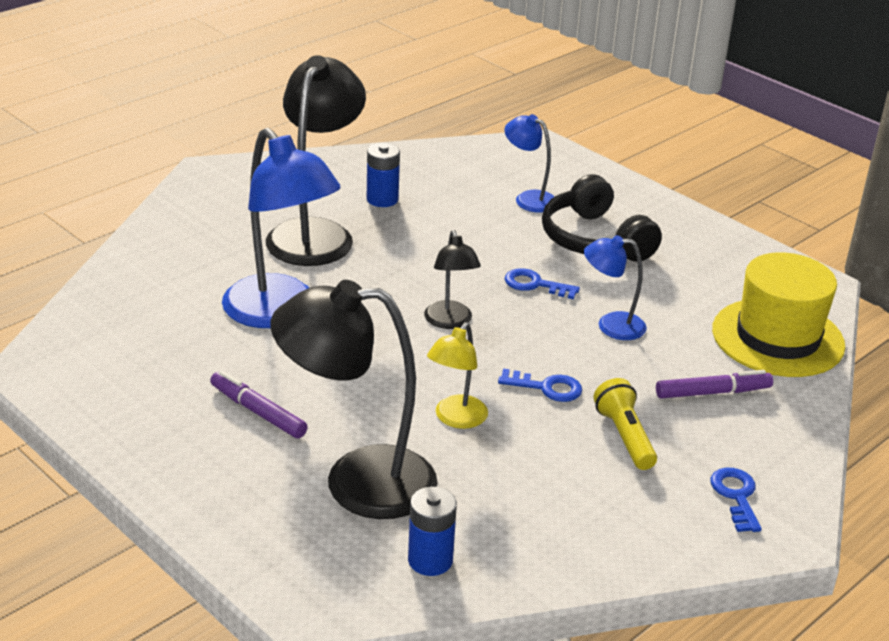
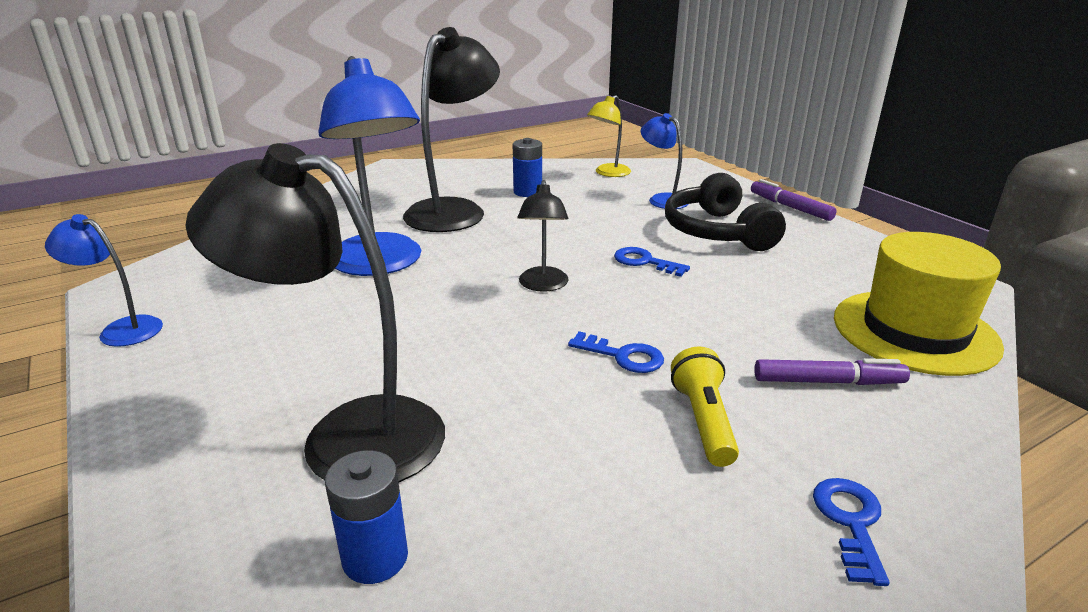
camera: 15 degrees right, 5 degrees down
(258, 412) = (293, 348): purple marker -> purple marker (790, 207)
(456, 419) = (503, 378): yellow lamp -> yellow lamp (608, 173)
(611, 326) = (716, 303): blue lamp -> blue lamp (121, 329)

